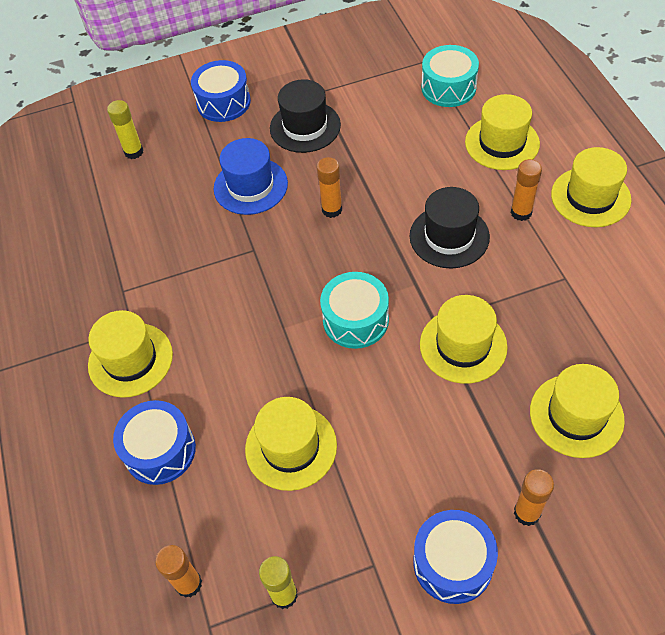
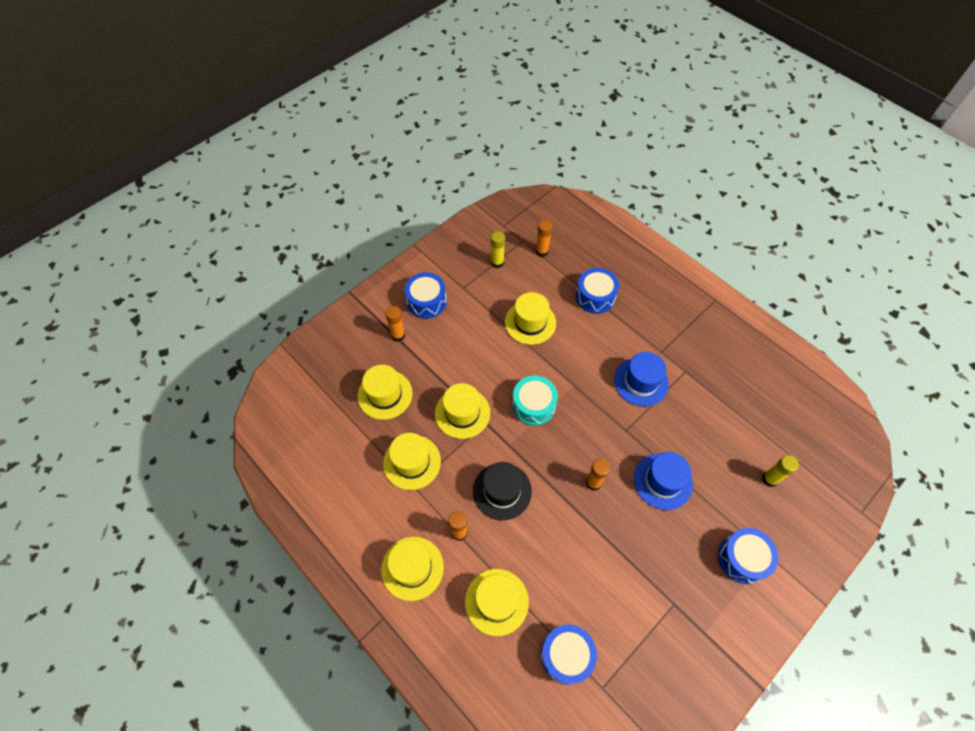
camera: 150 degrees right, 5 degrees up
(130, 360) = (646, 334): yellow hat -> yellow hat (412, 462)
(190, 298) = (641, 382): none -> blue hat
(305, 127) = (660, 557): black hat -> none
(448, 87) = (566, 655): turquoise drum -> blue drum

